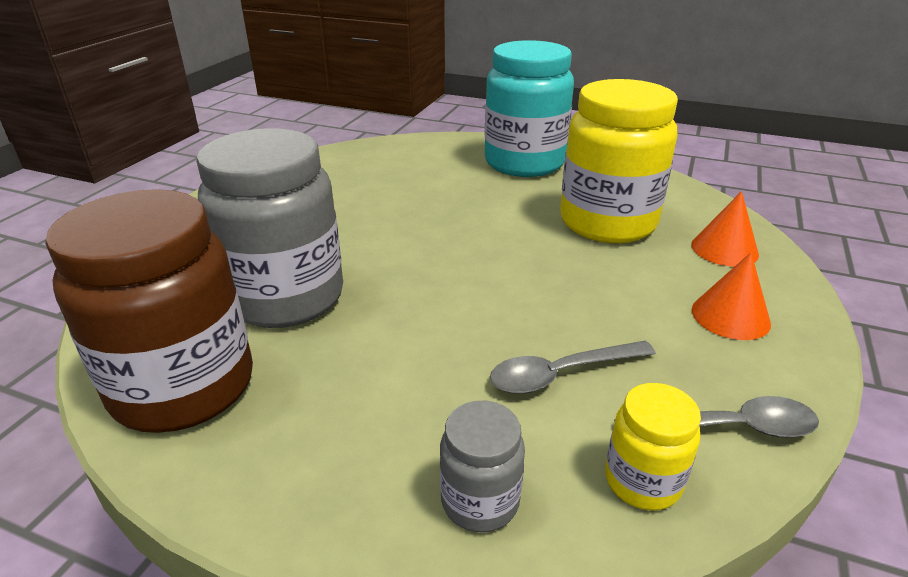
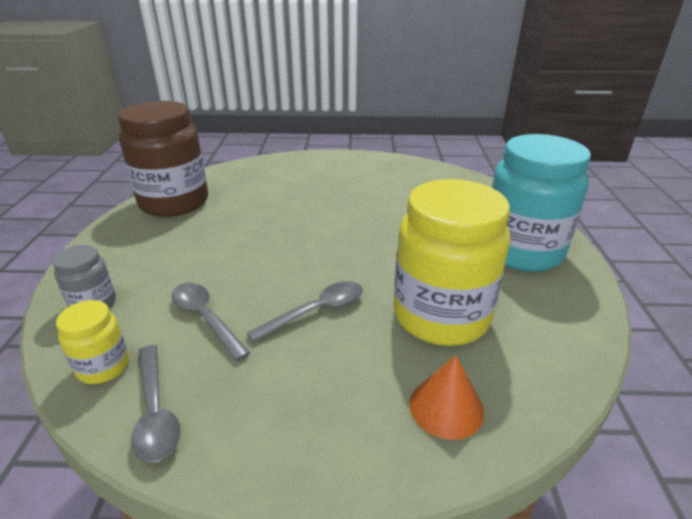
camera: 70 degrees right, 0 degrees up
(286, 297) = (255, 205): grey jar -> none
(576, 288) = (317, 311): none -> grey spoon
(730, 316) = (313, 412): orange cone -> none

